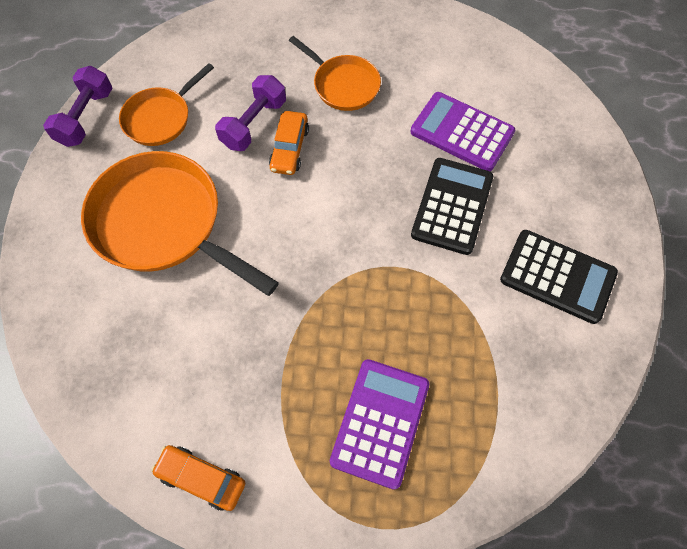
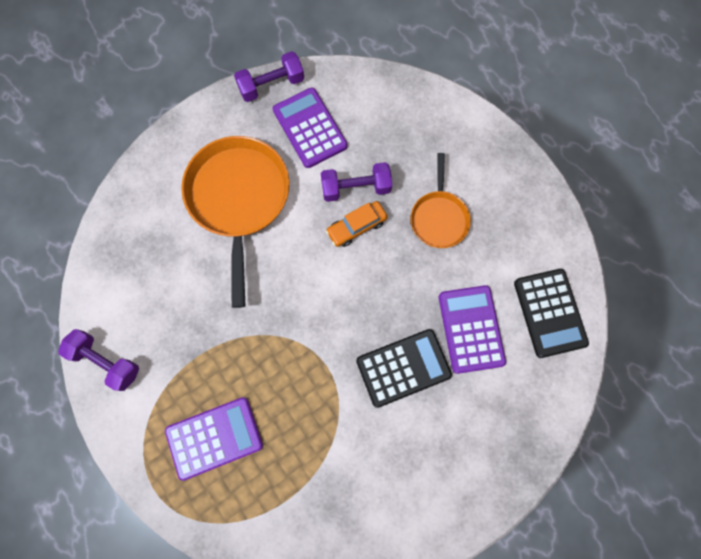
camera: 50 degrees right, 10 degrees up
(161, 118) = (310, 128): orange pan -> purple calculator
(201, 478) = (106, 361): orange car -> purple dumbbell
(557, 276) = (407, 479): black calculator -> black calculator (549, 313)

